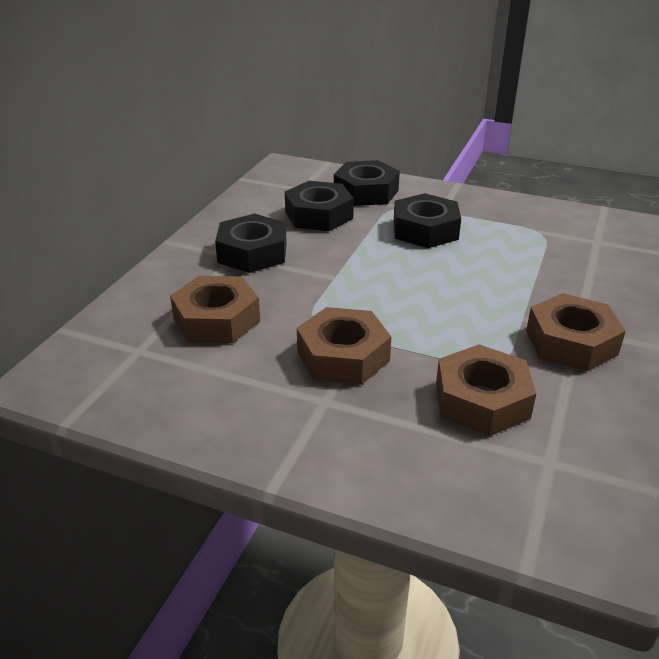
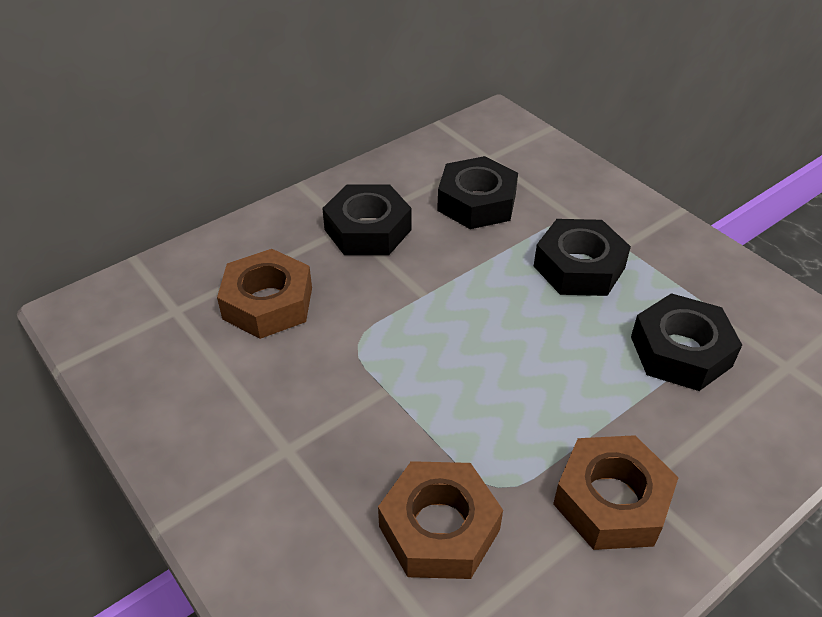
camera: 30 degrees right, 10 degrees up
(343, 356) = (347, 402): brown nut -> none
(366, 192) = (556, 186): black nut -> black nut (680, 351)

